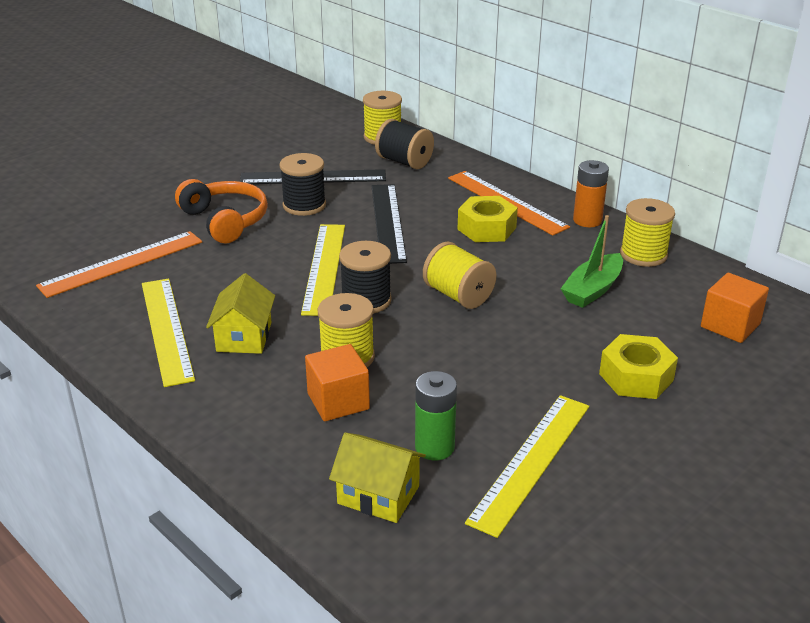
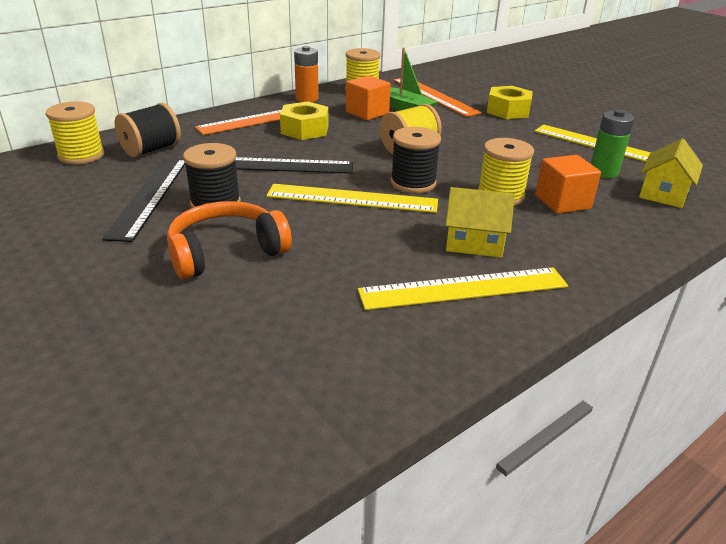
camera: 85 degrees left, 0 degrees up
(122, 263) = (308, 329): orange ruler -> orange ruler (434, 96)
(730, 325) = (450, 83): orange cube -> orange cube (367, 113)

